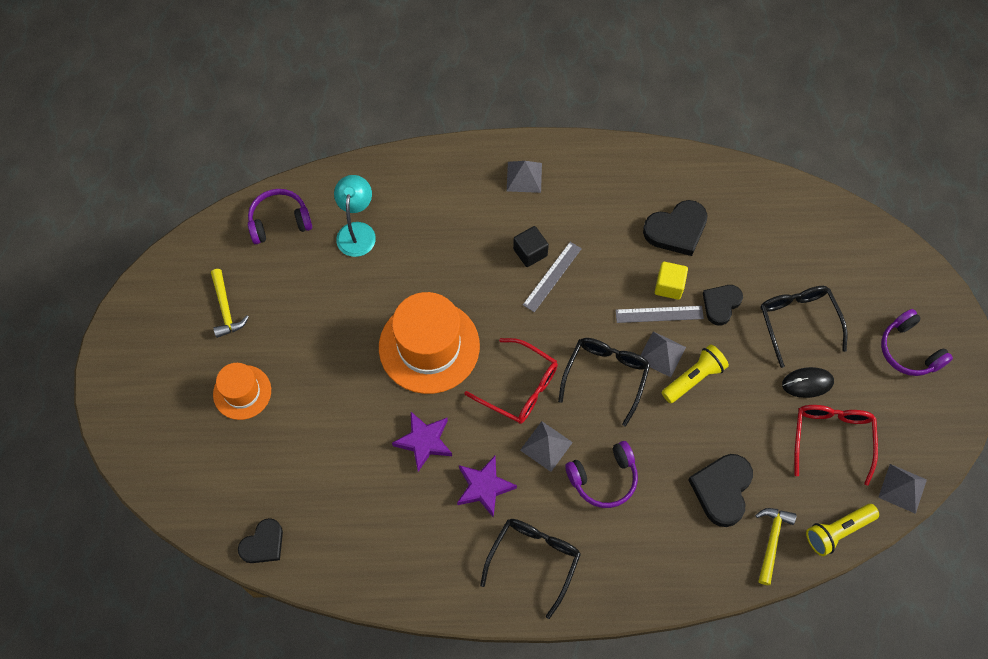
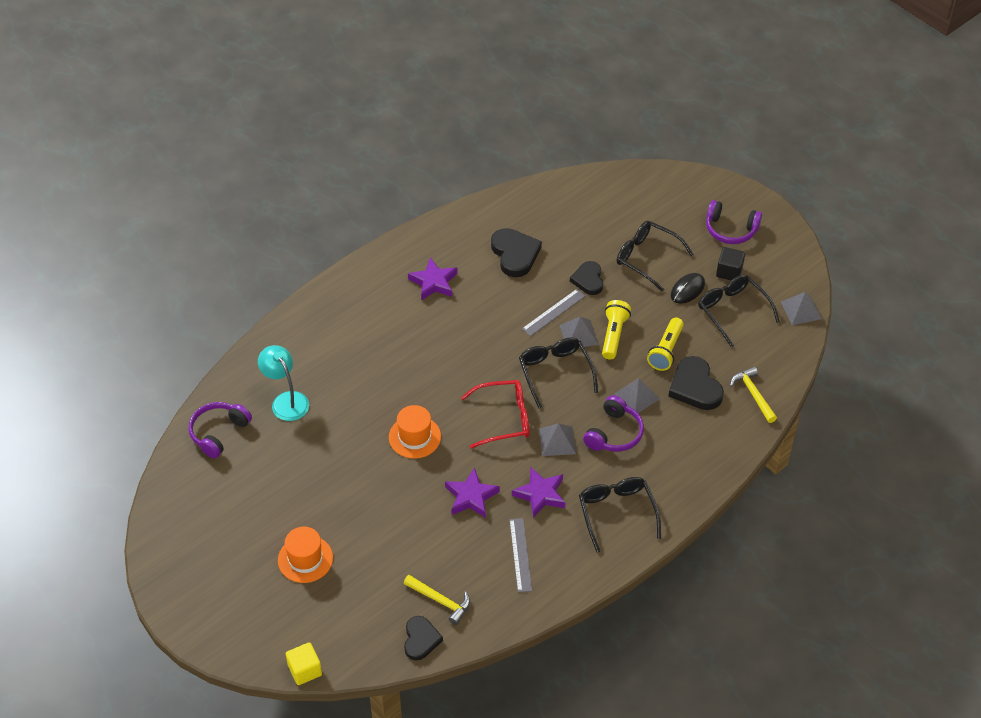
camera: 40 degrees left, 15 degrees down
(226, 309) = (236, 516): yellow hammer -> yellow hammer (441, 601)
(429, 346) = (414, 437): orange hat -> orange hat, size x0.57
(524, 177) = (375, 288): grey pyramid -> grey pyramid (637, 396)
(530, 252) = (427, 332): black cube -> black cube (729, 272)
(552, 276) = (458, 337): grey ruler -> grey ruler (520, 554)
(579, 207) = (433, 282): none -> purple star
(669, 286) = (543, 291): yellow cube -> yellow cube (305, 670)
(676, 230) = (515, 254): black heart -> black heart turned 45 degrees counterclockwise
(831, 438) = (732, 311): red glasses -> black glasses
(837, 531) = (786, 361): yellow flashlight -> yellow flashlight (666, 351)

